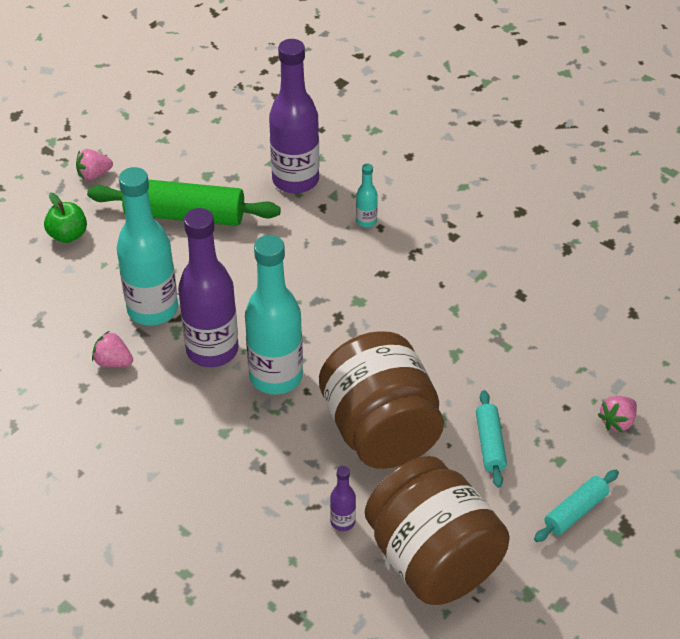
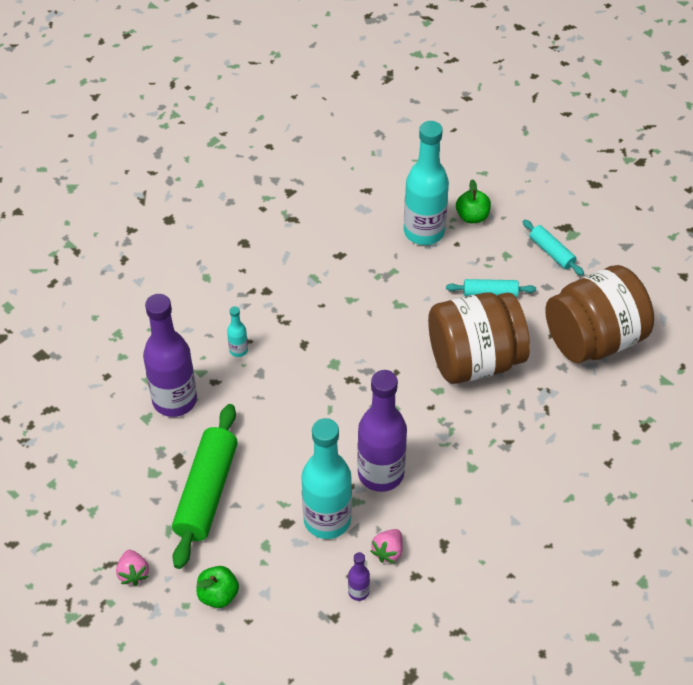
camera: 85 degrees left, 5 degrees up
(276, 376) = (414, 427): turquoise bottle -> turquoise bottle (424, 232)
(342, 522) = (561, 391): purple bottle -> purple bottle (358, 592)
(617, 422) = (472, 216): pink strawberry -> green apple

